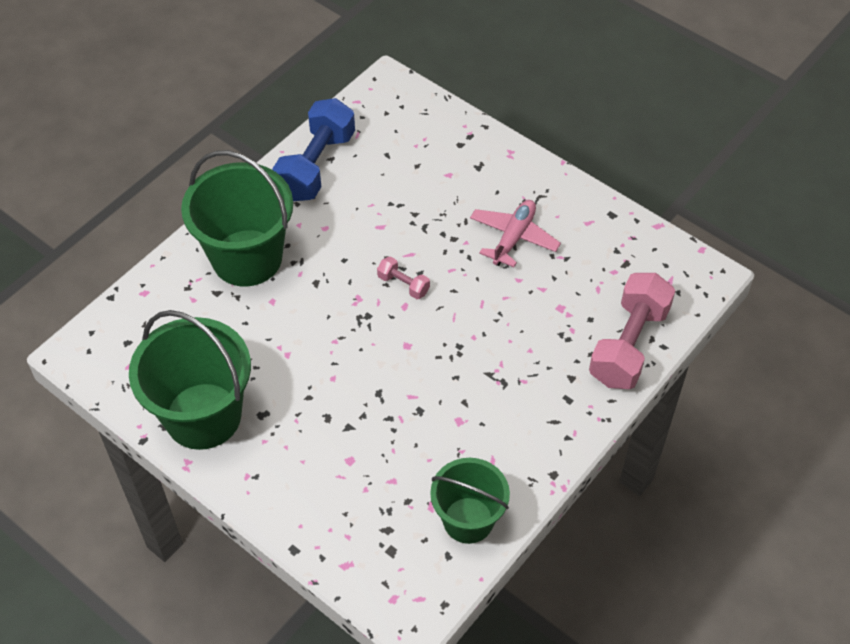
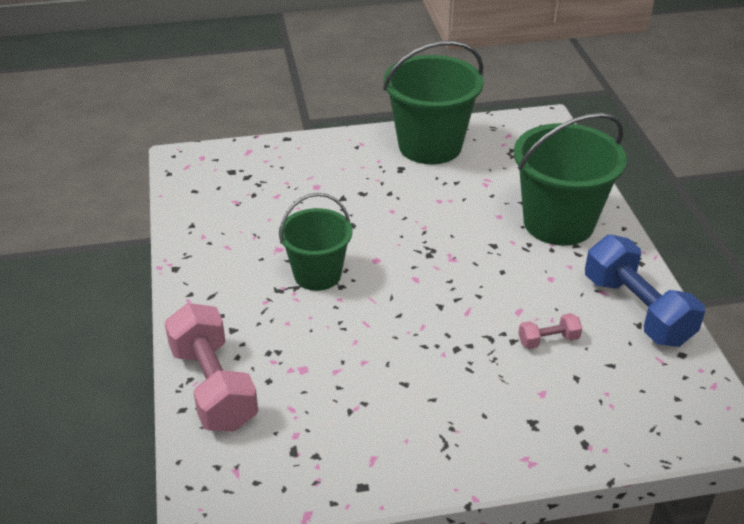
camera: 130 degrees right, 15 degrees down
(403, 284) = (438, 289): pink dumbbell -> pink dumbbell (548, 340)
(468, 520) = (203, 211): green bucket -> green bucket (317, 274)
(513, 238) = (414, 389): pink plane -> none

